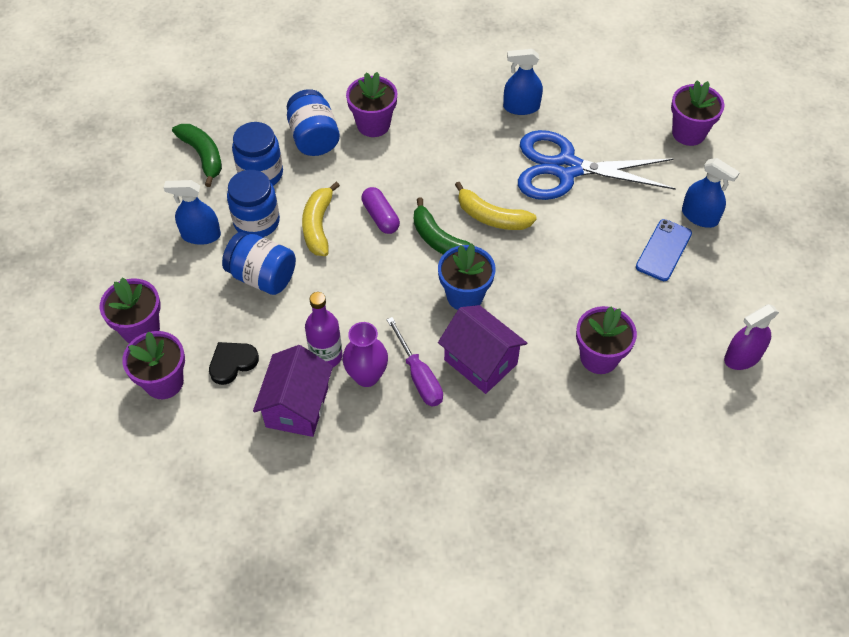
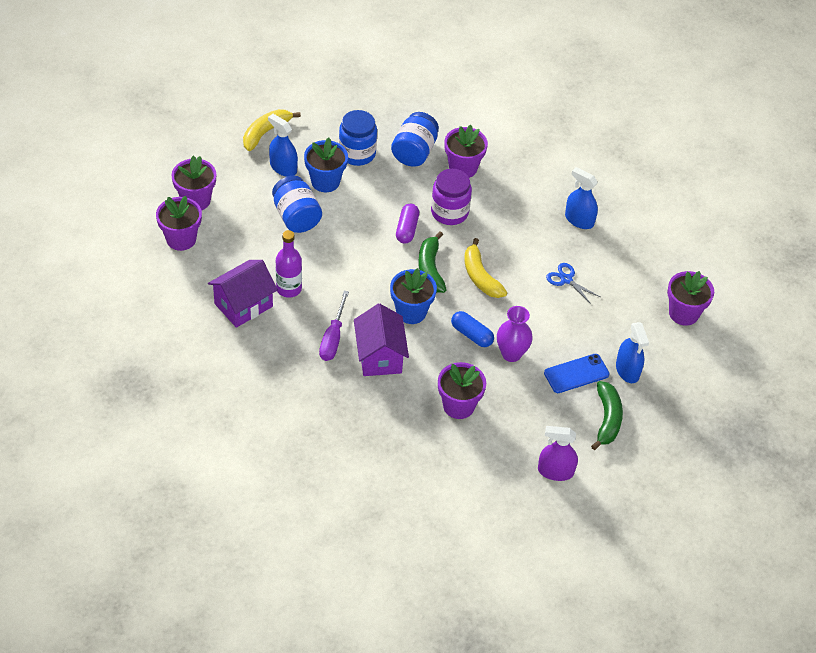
camera: 35 degrees right, 5 degrees down
(203, 156) = (331, 119): green banana -> green banana (607, 419)
(232, 363) = (230, 255): black heart -> none
(257, 221) = (325, 181): blue jar -> blue flower pot
(318, 226) = (361, 209): yellow banana -> yellow banana (265, 132)
(367, 376) = (301, 316): purple vase -> purple vase (511, 354)
(403, 174) = (449, 212): none -> purple jar
(540, 278) = (471, 335): none -> blue capsule
(566, 168) = (566, 279): blue scissors -> blue scissors, size x0.41

